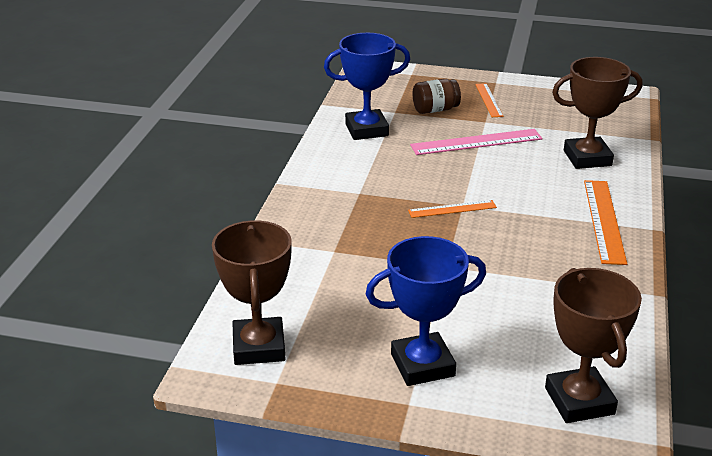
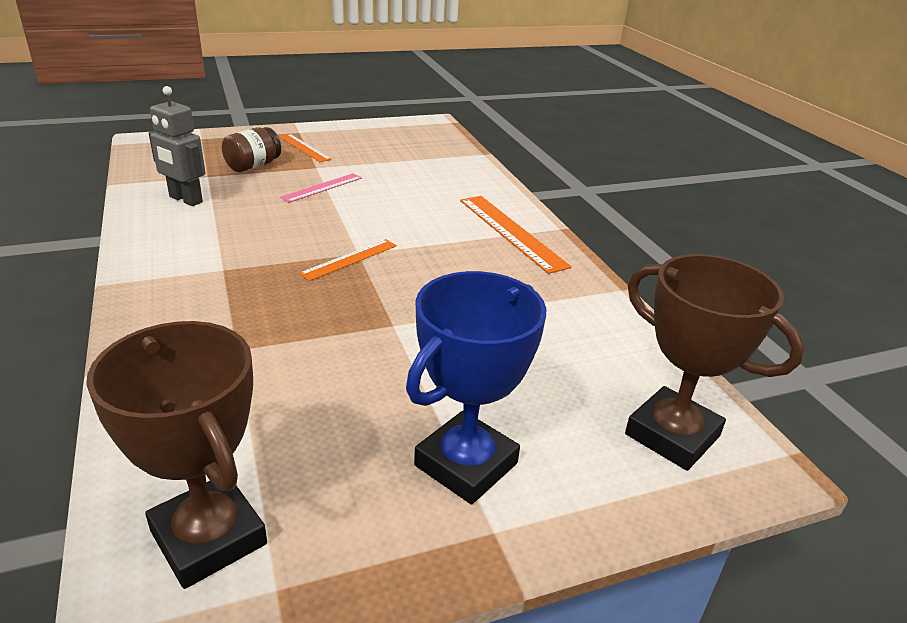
camera: 35 degrees left, 0 degrees up
(366, 130) = (185, 200): blue trophy -> grey robot
(476, 142) = (322, 187): pink ruler -> pink ruler, size x0.60
(587, 158) = (444, 180): brown trophy -> none

